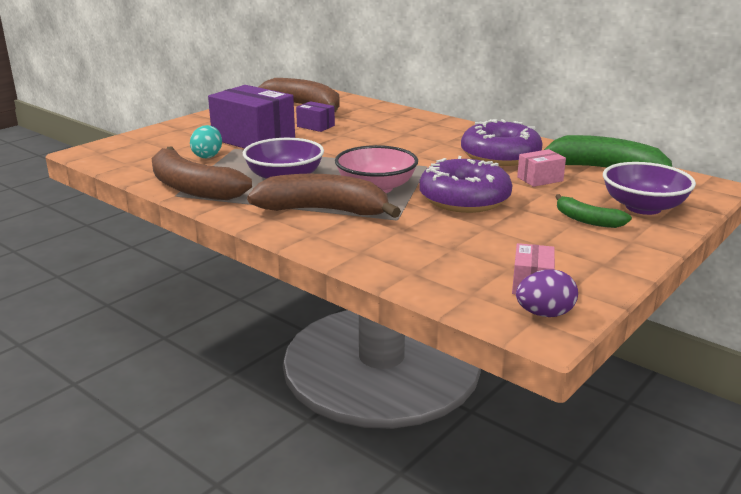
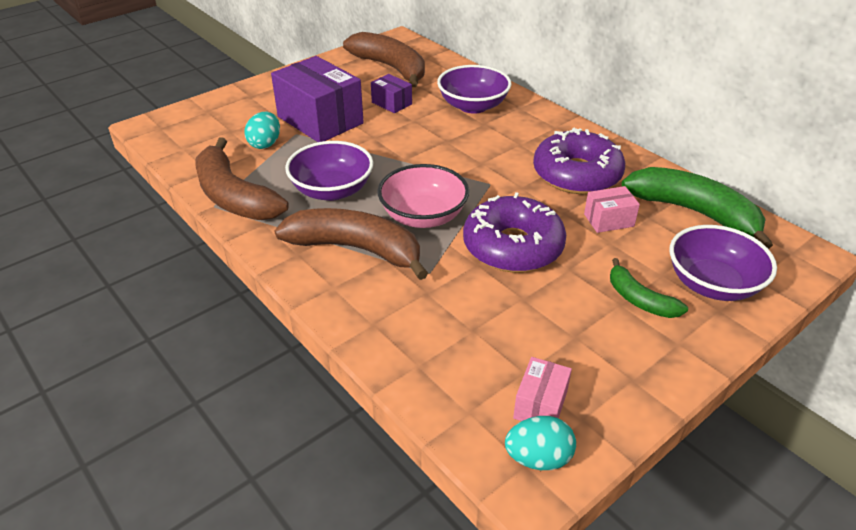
camera: 10 degrees right, 15 degrees up
(390, 124) = (473, 106): none -> purple bowl
(544, 314) = (538, 458): purple egg -> turquoise egg

